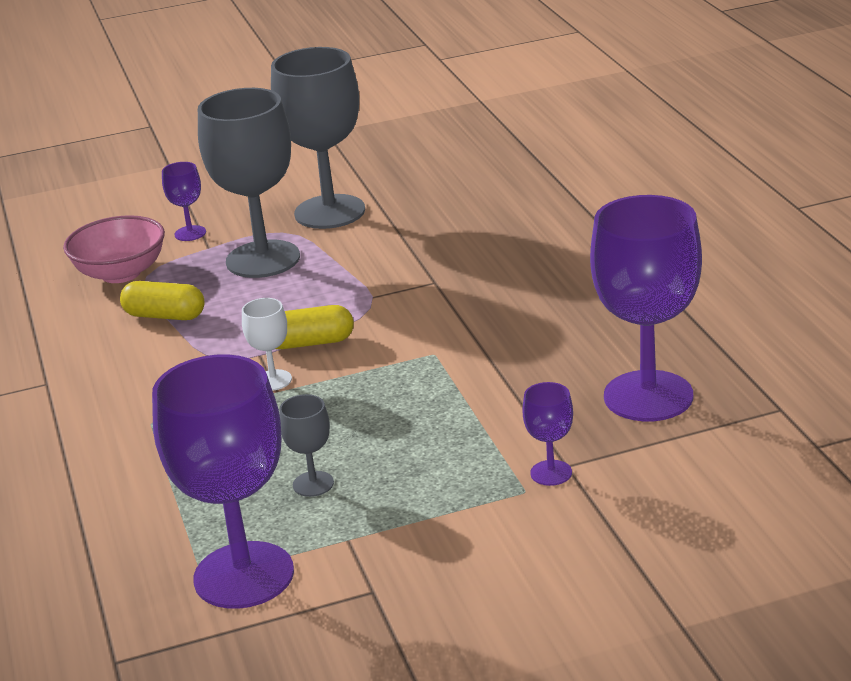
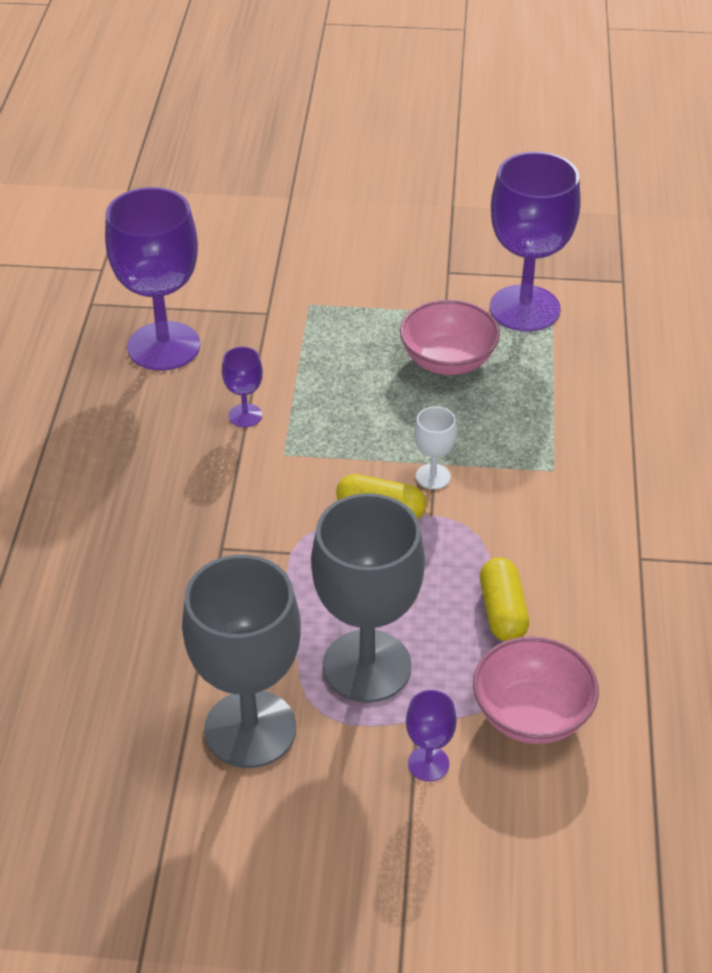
camera: 160 degrees left, 15 degrees up
(165, 316) = (502, 611): yellow capsule -> yellow capsule turned 45 degrees clockwise
(313, 484) = (448, 361): grey goblet -> pink bowl
(551, 473) = (282, 310): purple goblet -> purple goblet (245, 415)

